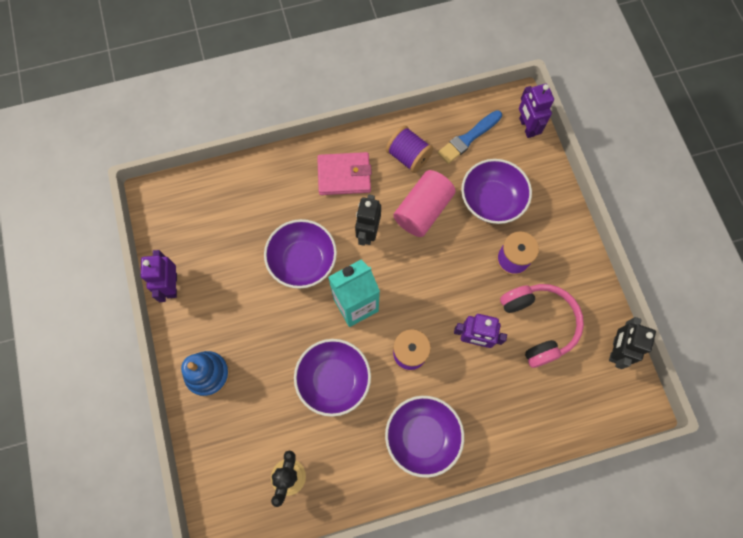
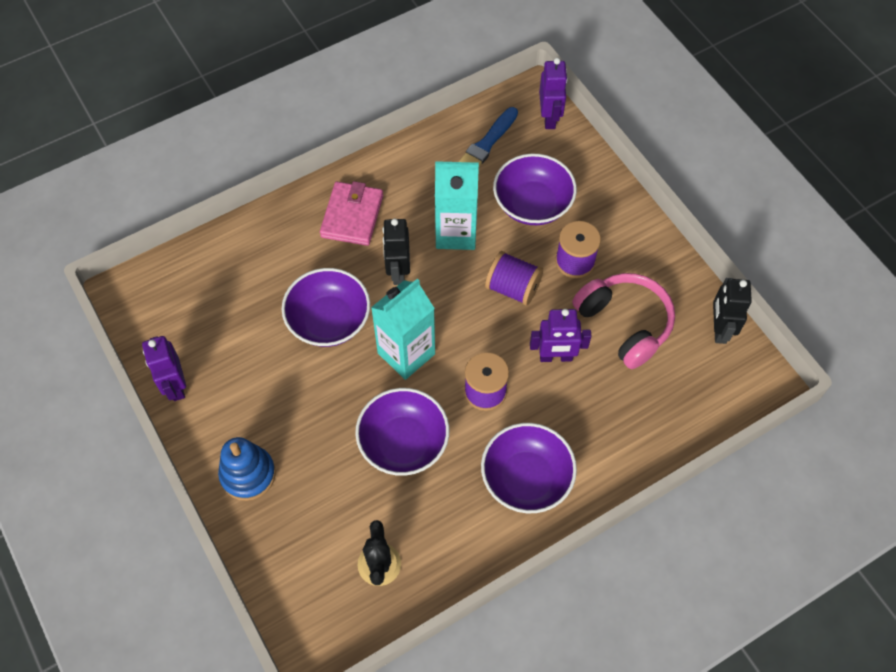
camera: 15 degrees left, 10 degrees down
(344, 175) = (352, 216): pink wallet -> pink wallet turned 60 degrees counterclockwise
(408, 156) = (422, 179): purple spool -> purple spool (513, 288)
(423, 210) = (456, 233): pink cylinder -> turquoise carton
(526, 127) = (549, 118): purple robot -> purple robot turned 150 degrees counterclockwise

